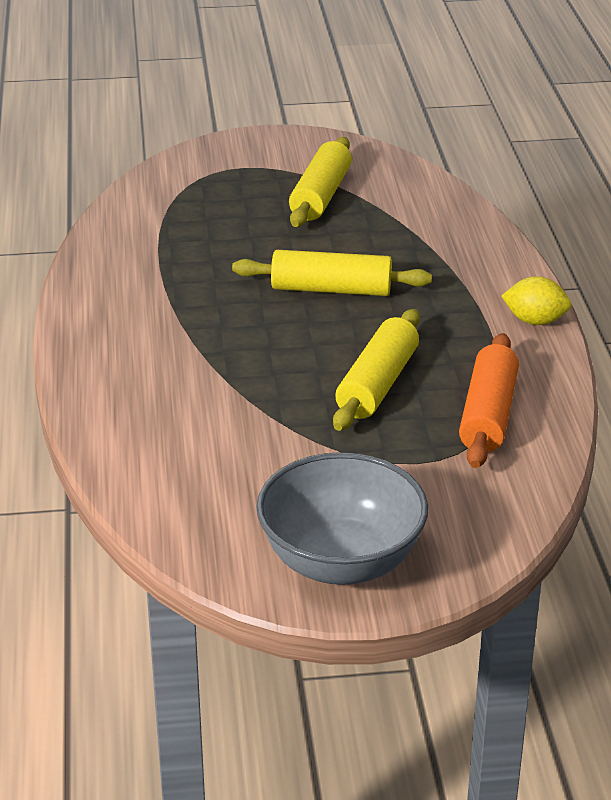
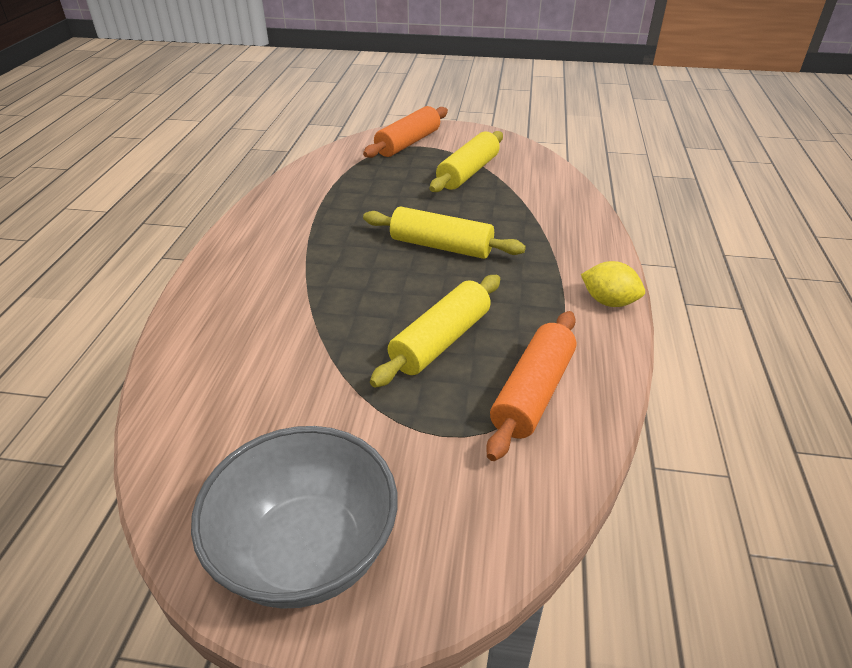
camera: 15 degrees right, 5 degrees up
(224, 165) = (408, 143): none -> orange rolling pin

